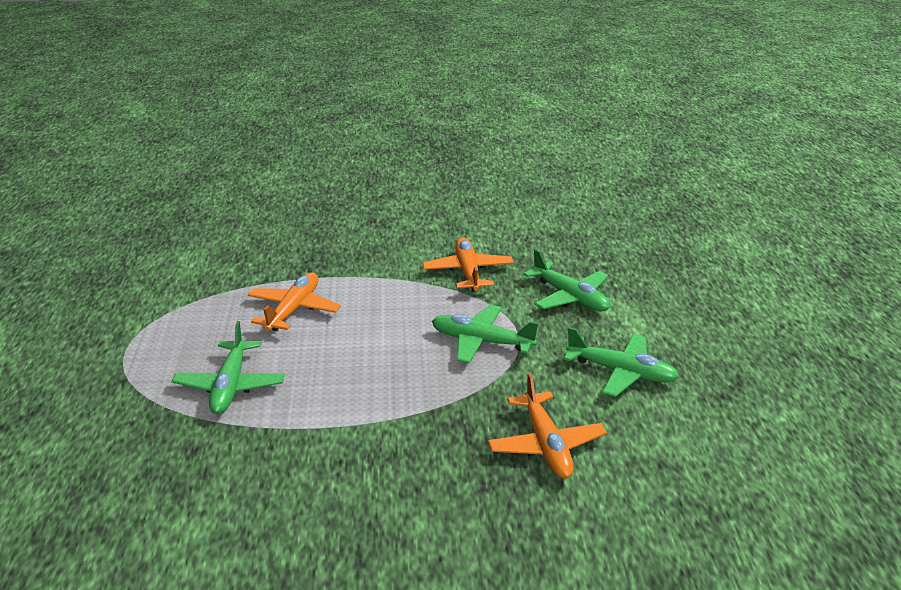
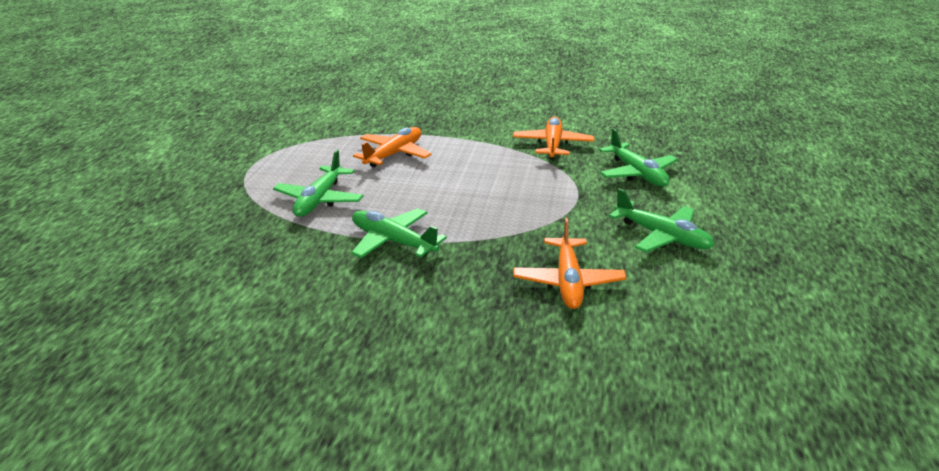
camera: 15 degrees right, 0 degrees up
(481, 342) = (542, 196): green plane -> green plane (393, 241)

